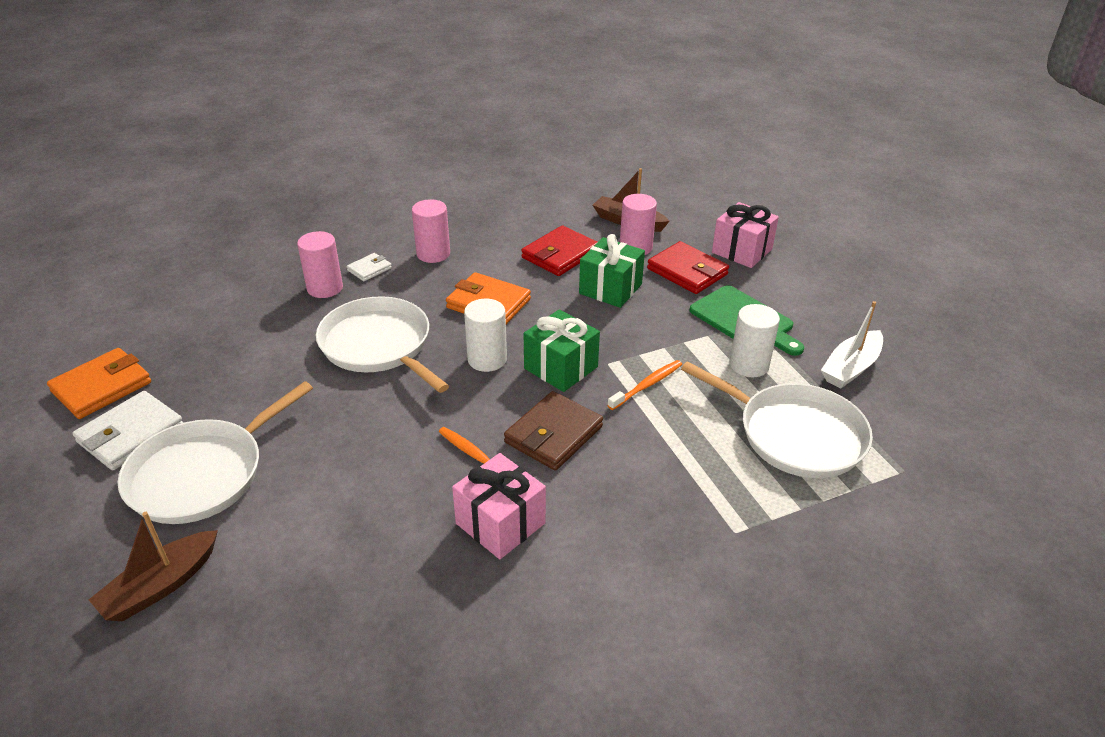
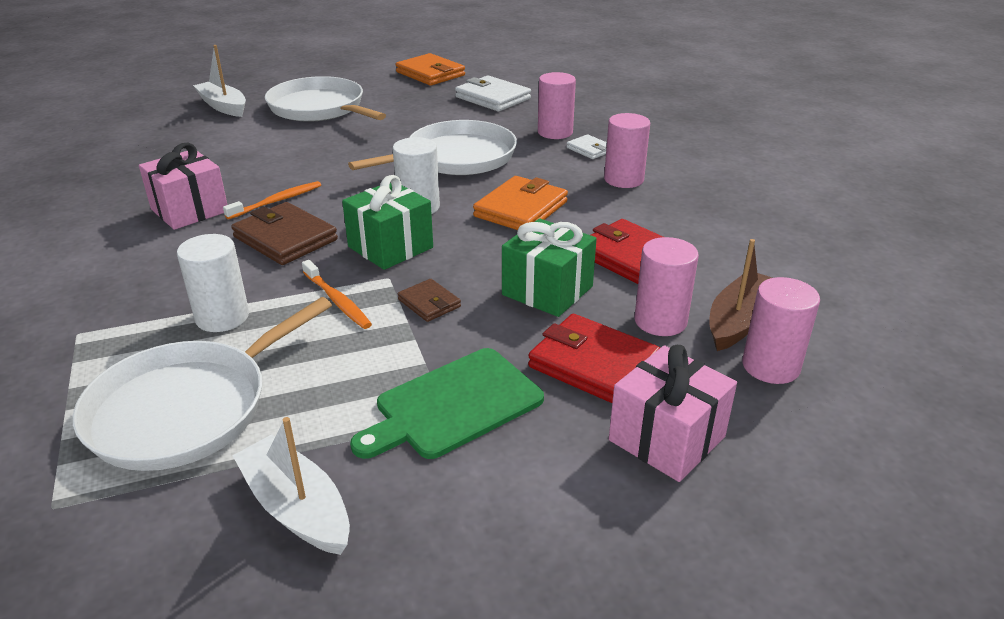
camera: 95 degrees right, 5 degrees down
(131, 434) = (374, 86): white wallet -> white wallet (493, 98)
(160, 586) = (223, 106): brown boat -> white boat
(639, 339) = (429, 303): none -> brown wallet
(669, 217) = (770, 366): none -> pink cylinder
(687, 272) = (593, 364): red wallet -> red wallet turned 75 degrees clockwise
(749, 365) = (345, 391): white cylinder -> white cylinder (222, 317)

